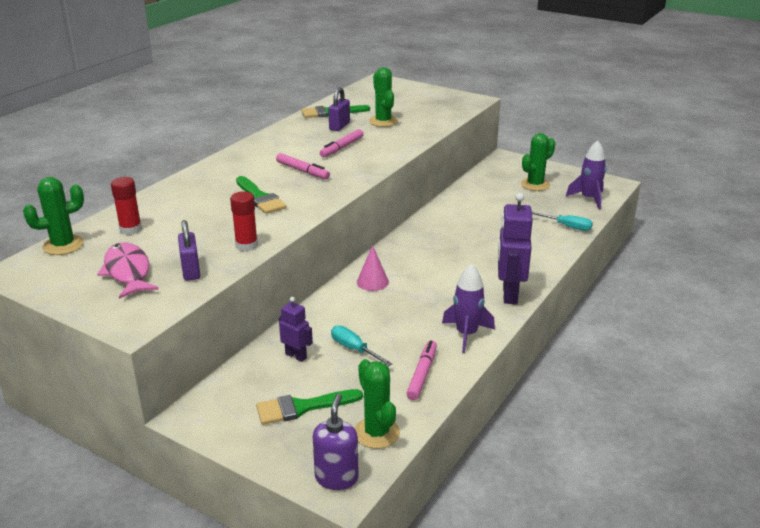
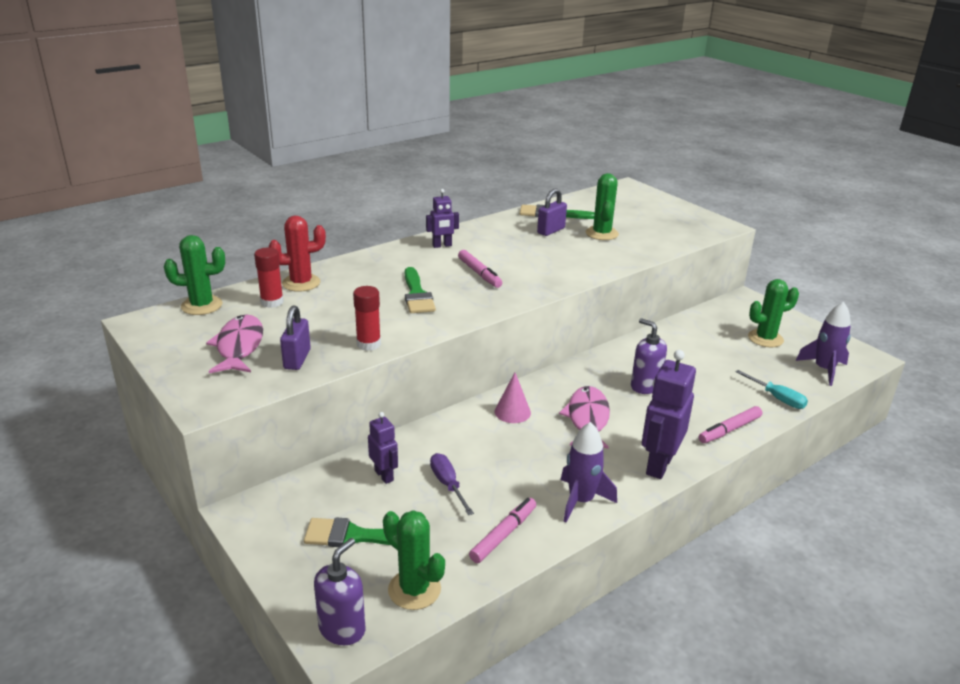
camera: 20 degrees right, 0 degrees up
(146, 208) = (301, 283): none -> red cactus
(253, 154) = (442, 245): none -> purple robot
(342, 148) = (537, 255): pink marker -> pink marker (729, 430)
(354, 349) = (448, 484): turquoise screwdriver -> purple screwdriver
(376, 433) = (414, 589): green cactus -> green cactus turned 45 degrees counterclockwise
(435, 273) = (587, 418): none -> pink fish
(465, 239) = (645, 386): none -> purple soap dispenser

